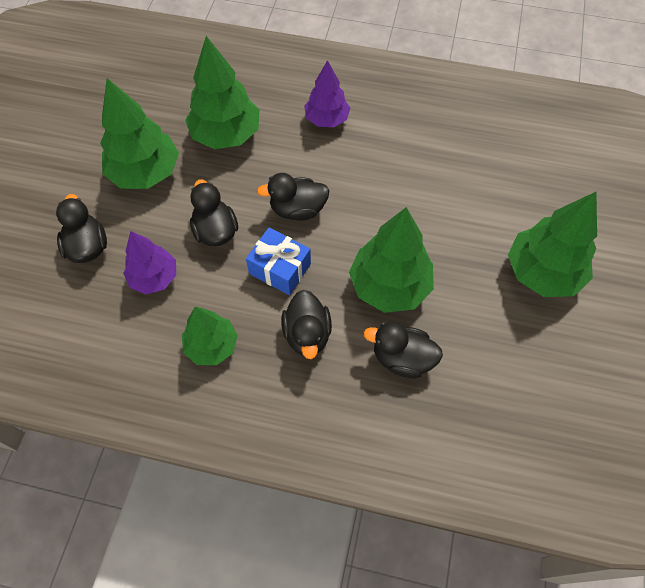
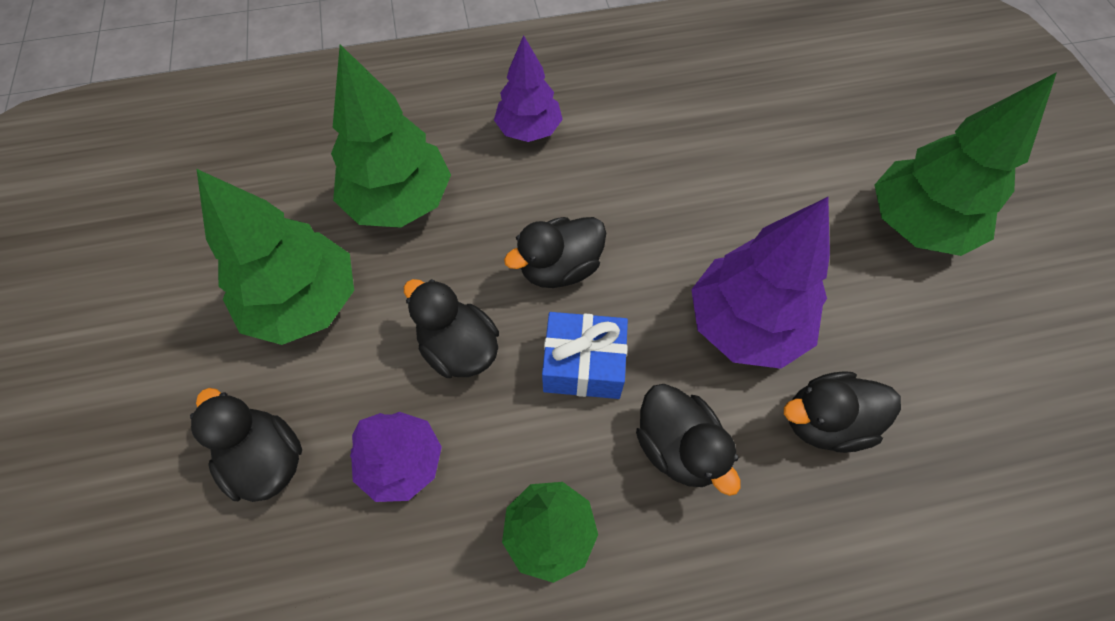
camera: 25 degrees left, 0 degrees up
(389, 286) = (745, 324): green tree -> purple tree

